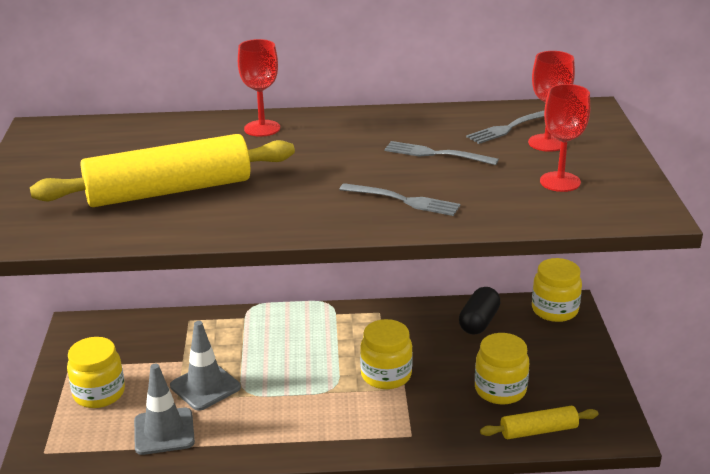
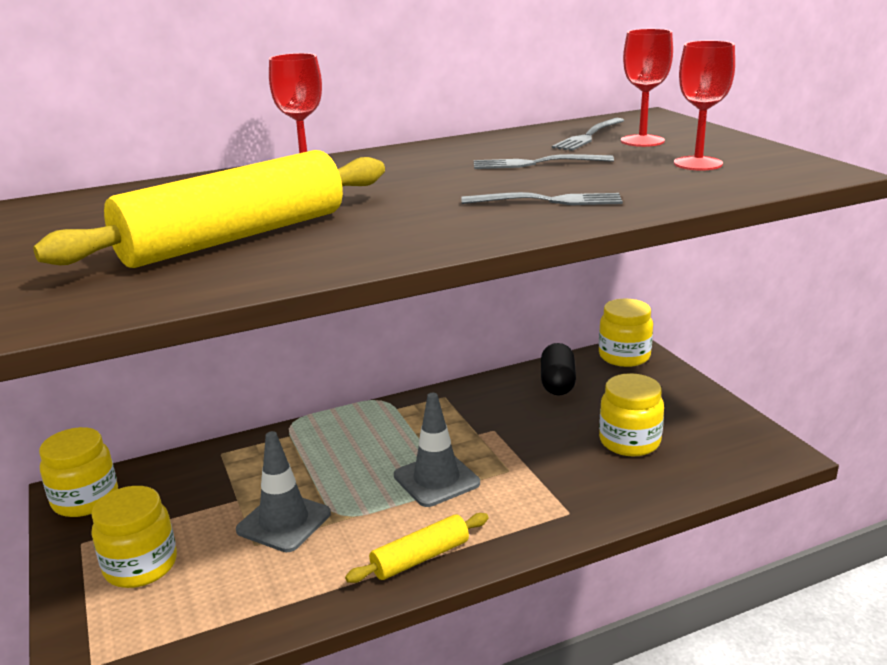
camera: 20 degrees left, 5 degrees down
(164, 431) = (258, 590): grey traffic cone -> grey traffic cone (436, 479)
(386, 375) = (496, 456): yellow jar -> yellow jar (85, 499)
(538, 430) = (700, 472): yellow rolling pin -> yellow rolling pin (420, 557)

